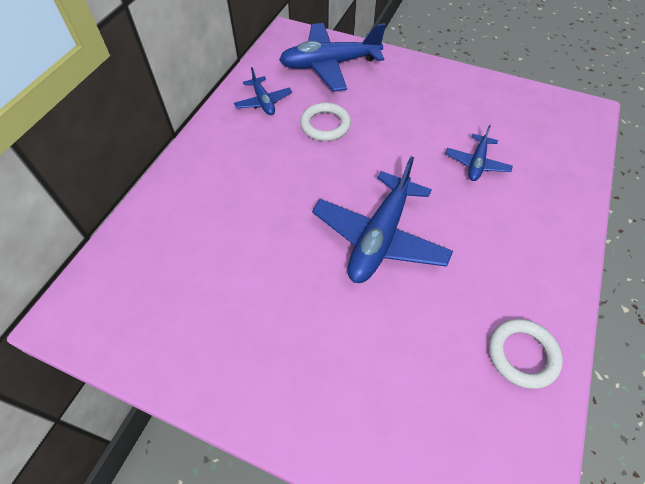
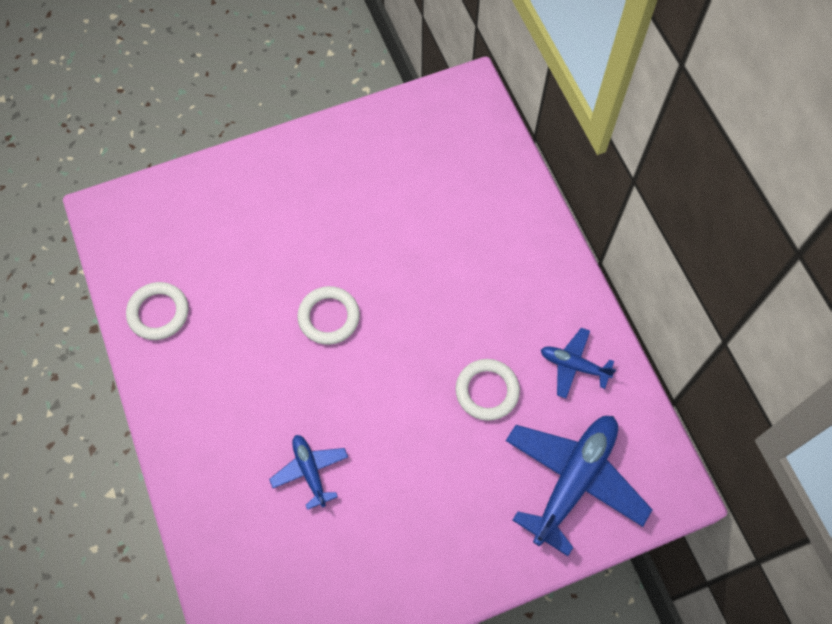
camera: 135 degrees right, 10 degrees up
(379, 237) = (329, 317): blue plane -> white ring

